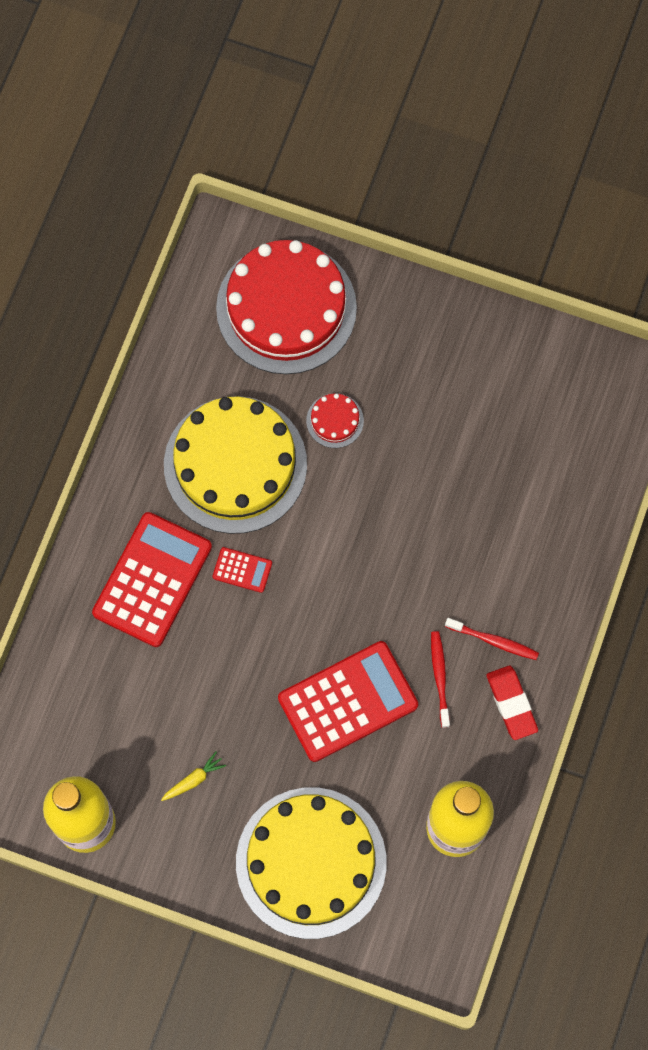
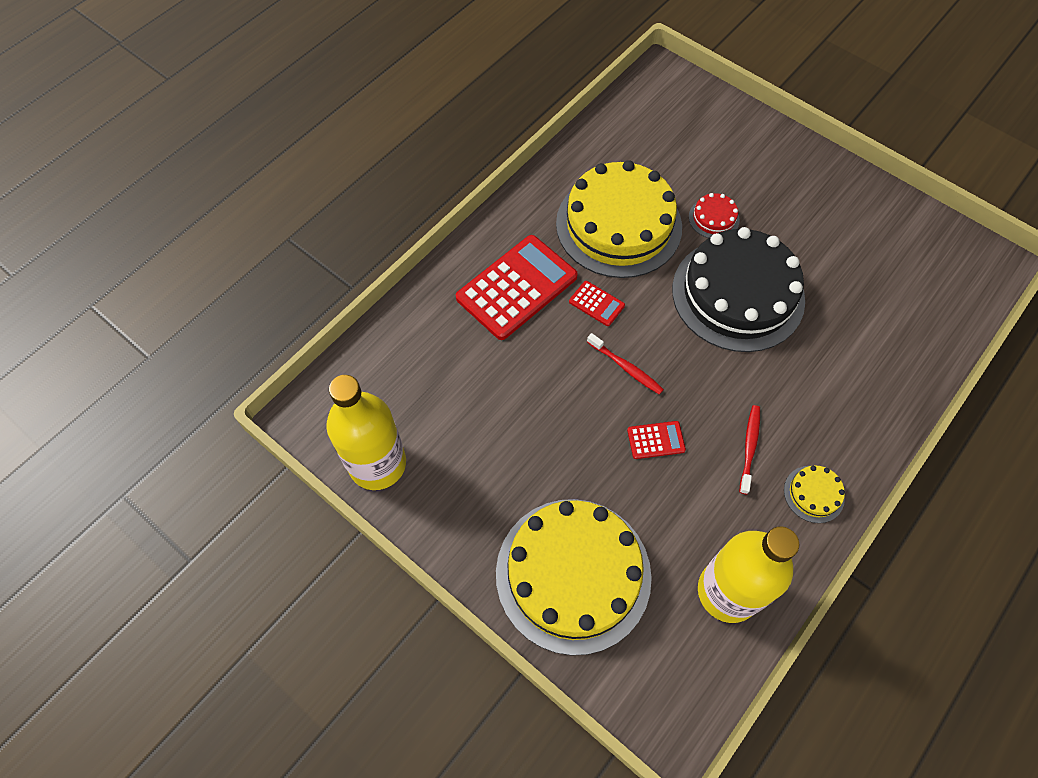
camera: 20 degrees right, 10 degrees down
(193, 780) = (489, 460): yellow carrot -> none
(286, 308) = (698, 131): red cake -> none
(348, 702) = (656, 440): red calculator -> red calculator, size x0.45
(385, 507) = (738, 294): none -> black cake
(493, 641) = (809, 433): red toothbrush -> red toothbrush (626, 367)
(511, 703) = (814, 494): red eraser -> yellow cake

